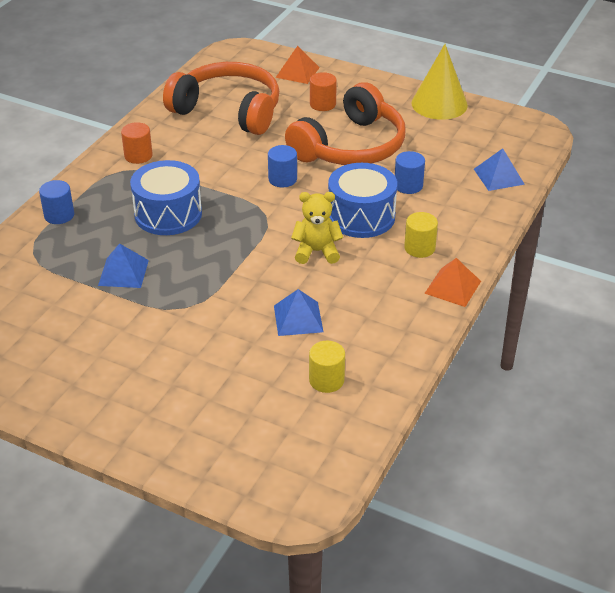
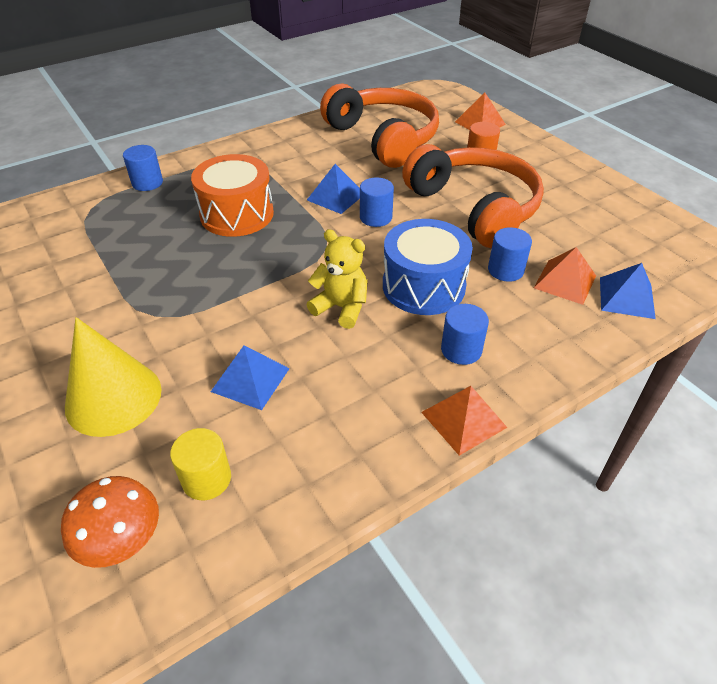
camera: 30 degrees right, 5 degrees up
(123, 272) = (140, 256): blue pyramid -> blue pyramid (336, 197)
(138, 156) = (266, 153): orange cylinder -> none
(168, 214) = (237, 214): blue drum -> orange drum
(310, 429) = (124, 542): none -> orange mushroom
(350, 146) = (474, 207): orange headphones -> orange headphones turned 105 degrees counterclockwise
(419, 248) = (461, 350): yellow cylinder -> blue cylinder
(439, 104) = (609, 194): yellow cone -> yellow cone (113, 398)
(453, 179) = (565, 281): none -> orange pyramid

